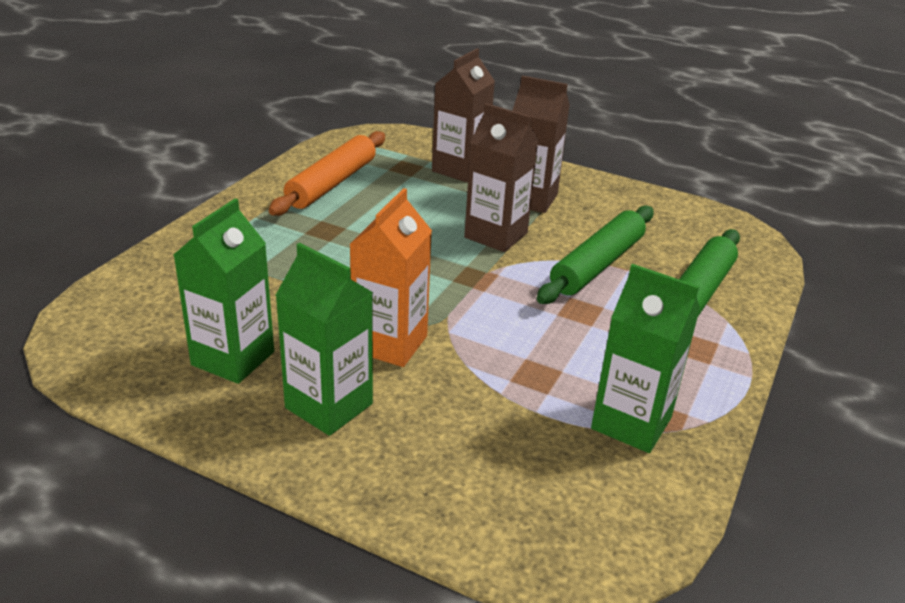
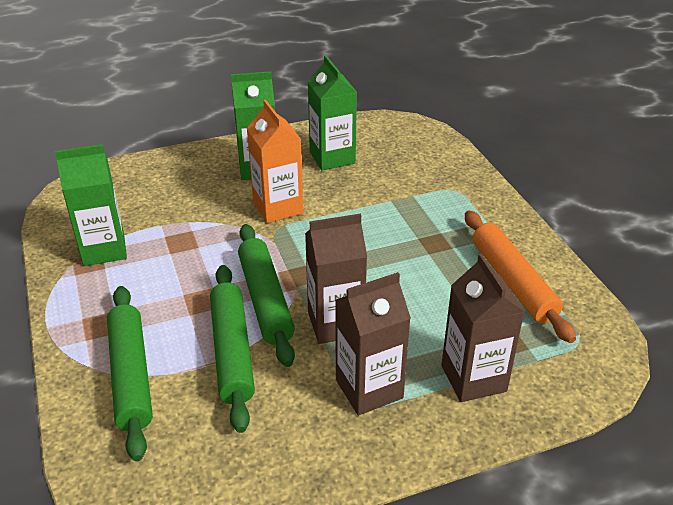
camera: 135 degrees right, 5 degrees up
(525, 279) = (265, 300): none -> green rolling pin

